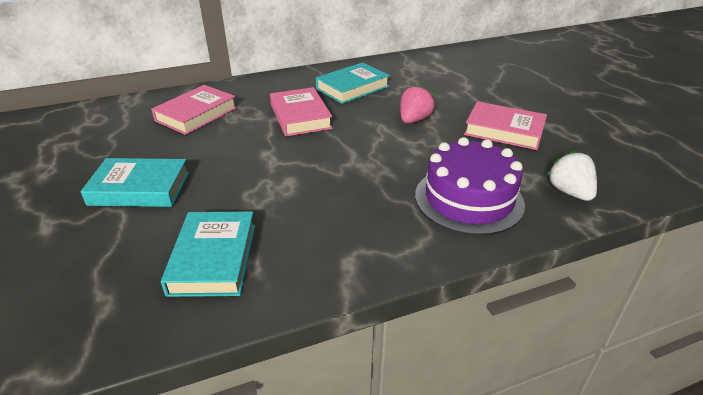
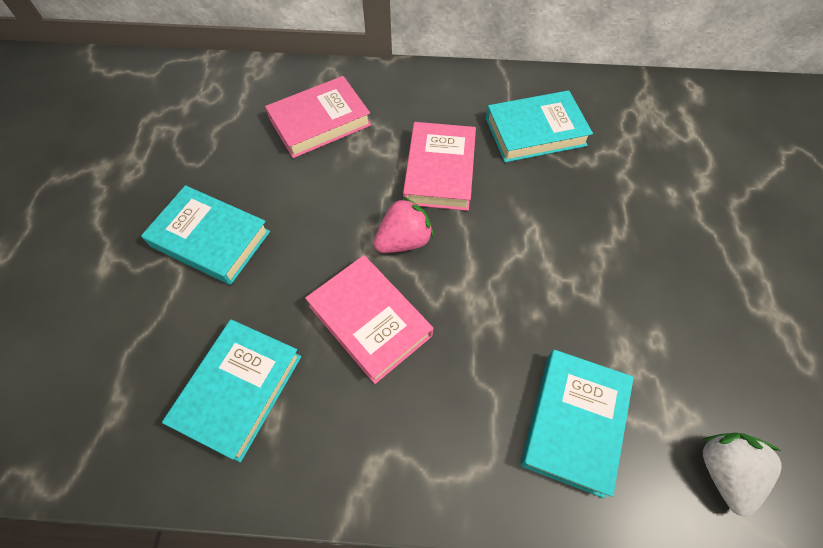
camera: 25 degrees right, 25 degrees up
(414, 120) = (585, 233): pink strawberry -> pink strawberry (404, 240)
(469, 199) = (574, 423): purple cake -> turquoise book
(504, 131) = (703, 304): pink book -> pink book (370, 321)

